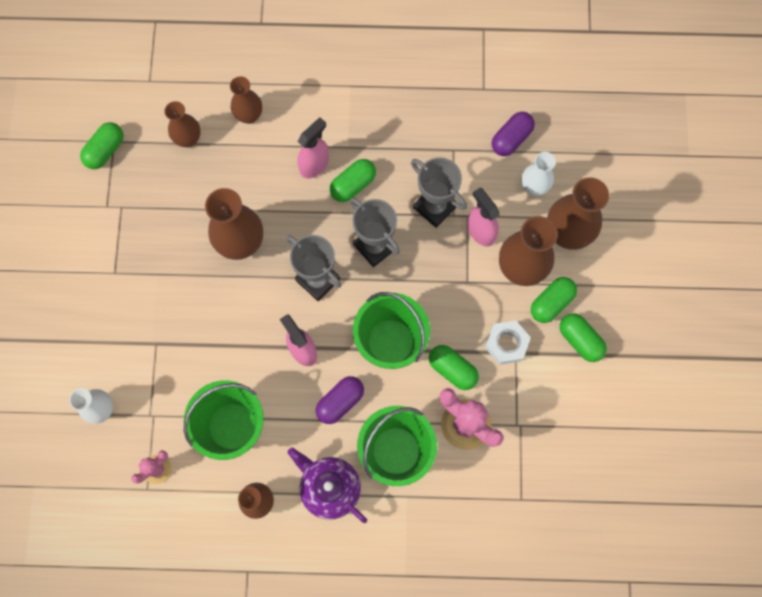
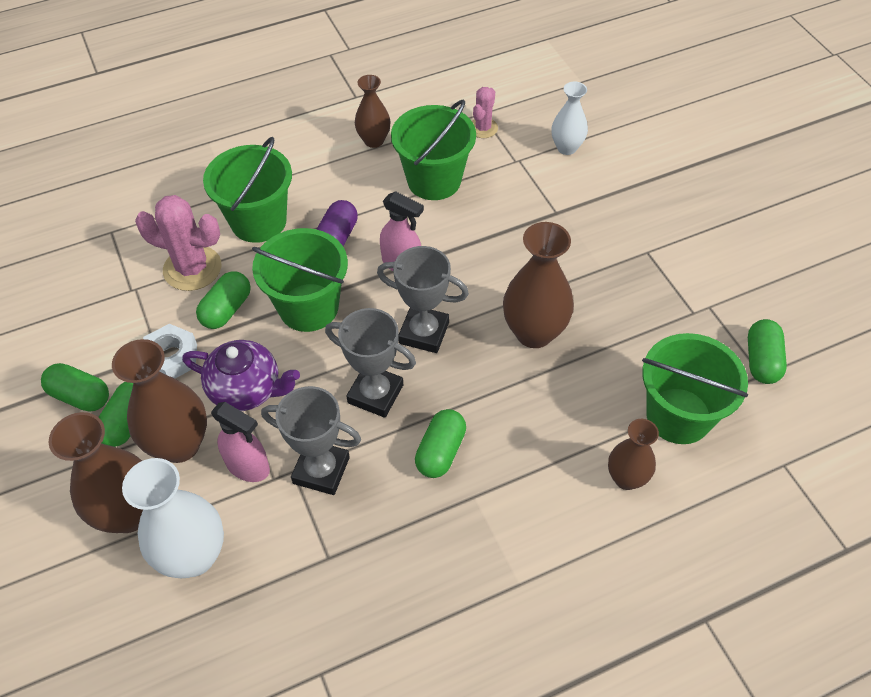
camera: 155 degrees right, 20 degrees down
(188, 139) = (678, 416): brown vase -> green bucket
(314, 165) = (503, 454): pink spray bottle -> none
(329, 487) = (312, 172): purple teapot -> purple teapot (247, 389)
(452, 369) = (227, 309): green capsule -> green capsule turned 75 degrees counterclockwise
(511, 139) = (250, 611): purple capsule -> none
(534, 187) = (193, 556): white vase -> white vase, size x1.65

